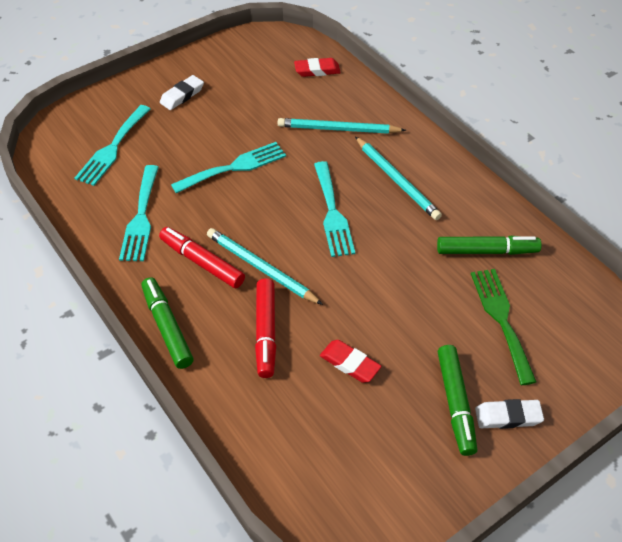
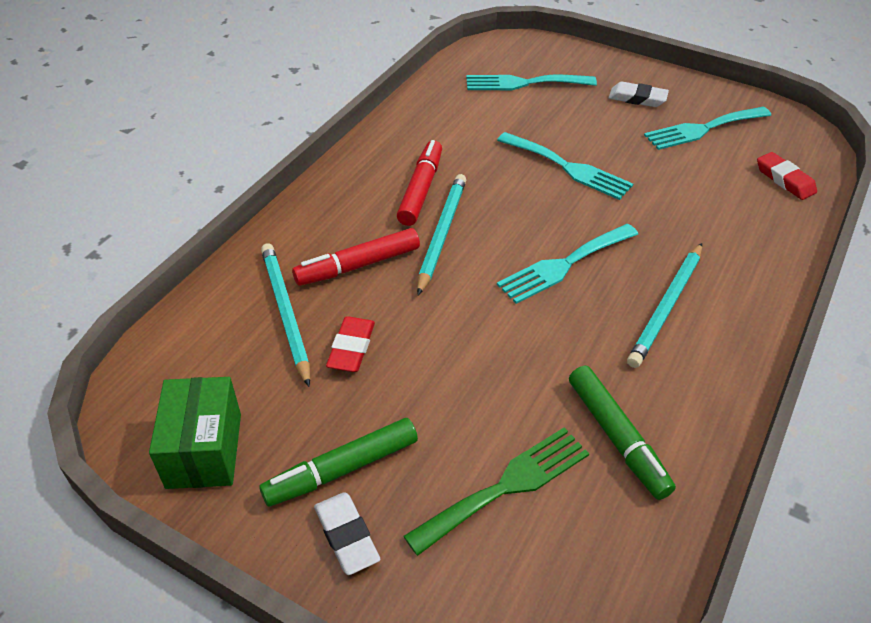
camera: 65 degrees right, 5 degrees down
(141, 217) = (450, 131): turquoise fork -> turquoise fork (703, 129)
(167, 327) = (326, 195): green marker -> none
(338, 129) = (703, 228): turquoise pencil -> turquoise pencil (285, 313)
(405, 485) = (204, 450): none -> green box

